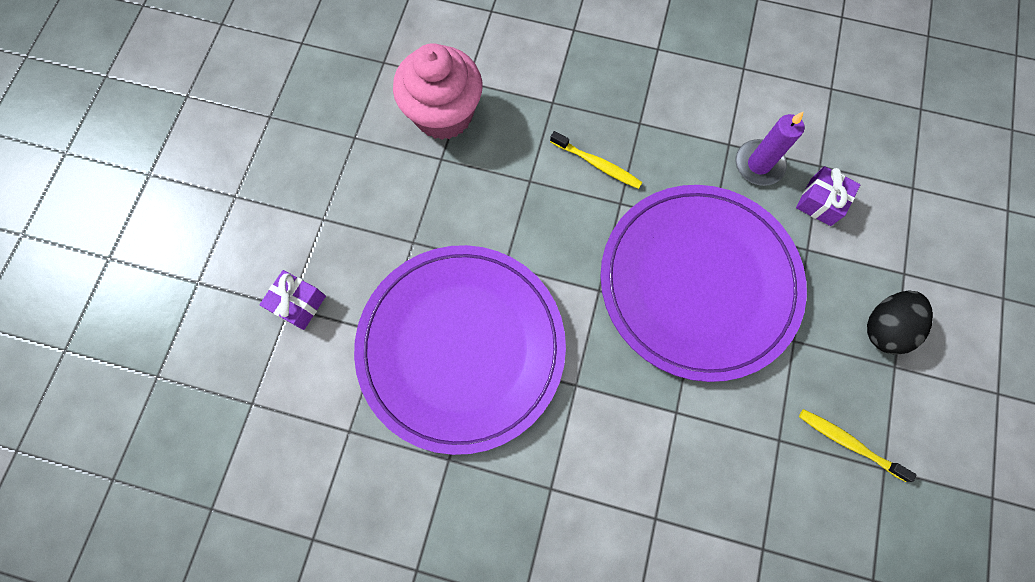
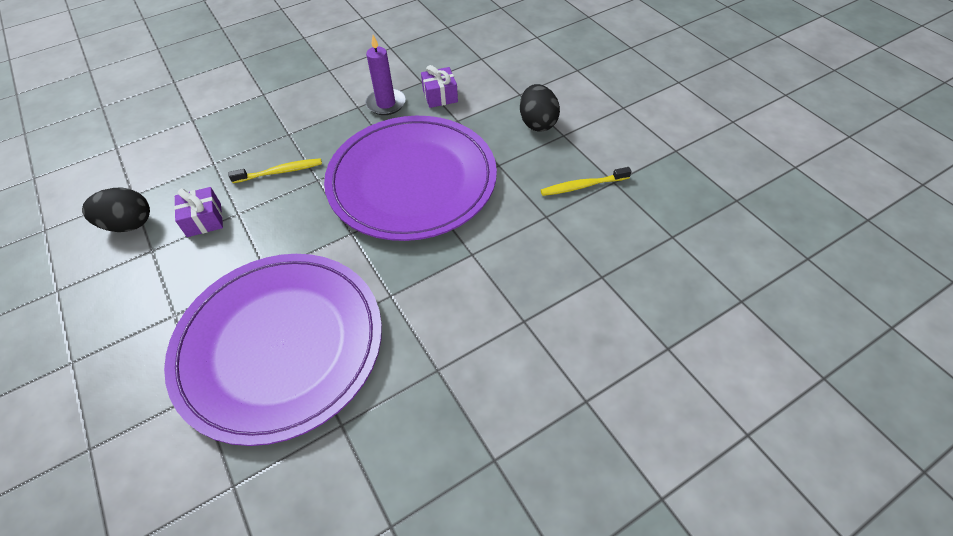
camera: 45 degrees left, 20 degrees down
(298, 304) = (97, 438): purple gift -> purple gift (204, 220)
(443, 114) = (129, 224): pink cupcake -> black egg

